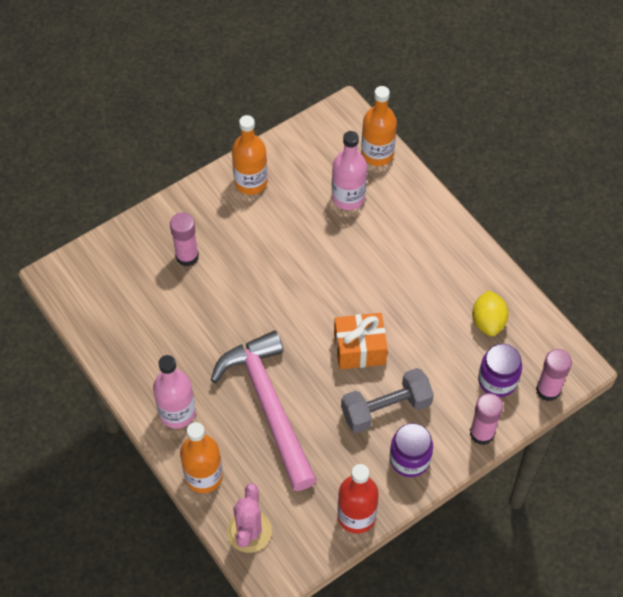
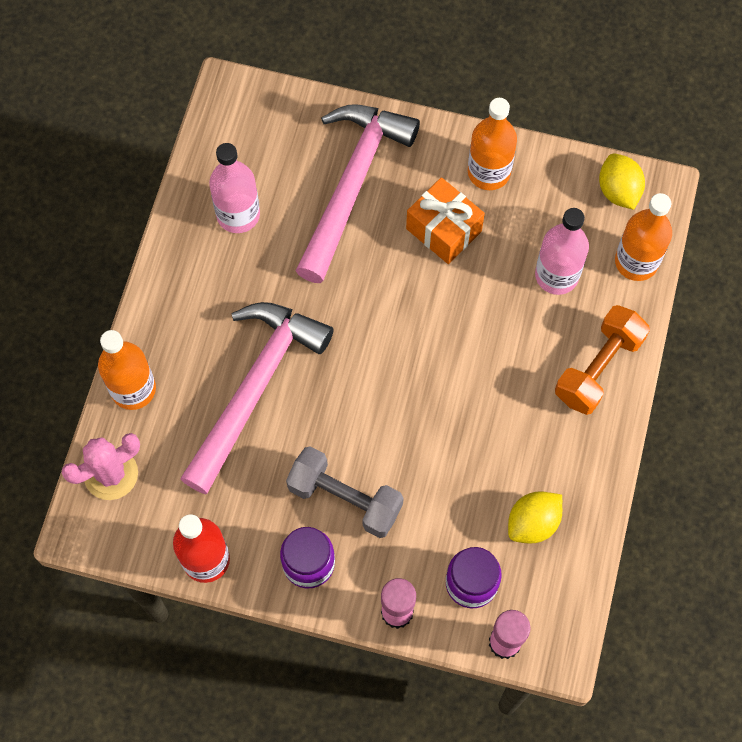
camera: 50 degrees right, 10 degrees up
(177, 412) = (178, 313): pink bottle -> pink bottle (238, 215)
(187, 256) = (352, 184): pink glue stick -> pink hammer
(326, 130) = (618, 191): none -> yellow lemon
(359, 349) = (390, 422): orange gift -> orange gift (443, 230)
(424, 220) = (598, 368): none -> orange dumbbell

